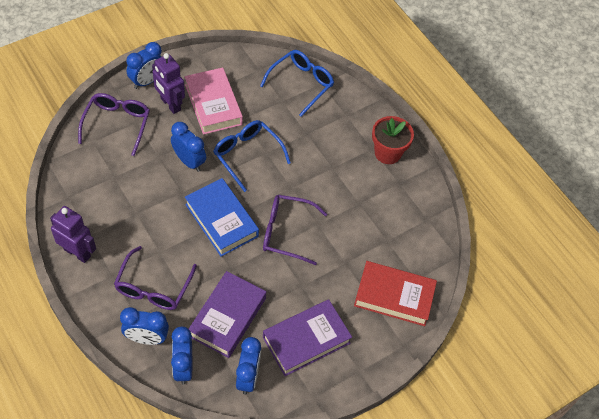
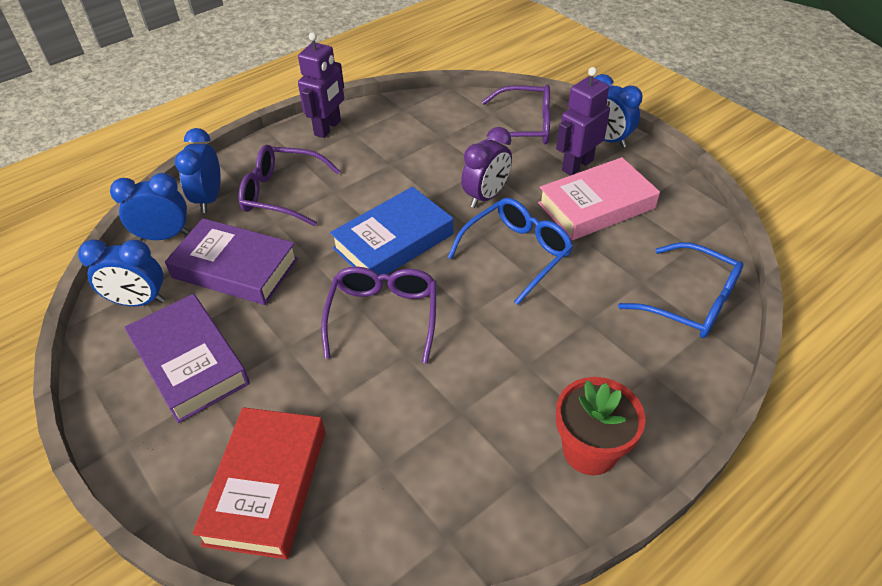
camera: 90 degrees right, 10 degrees down
(189, 161) = (486, 196): blue clock -> purple clock

